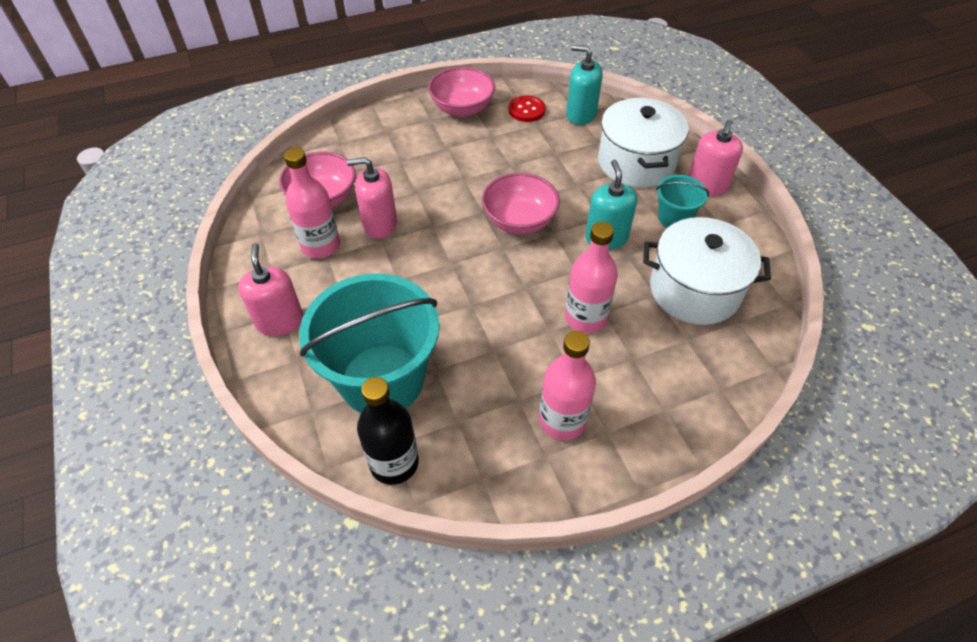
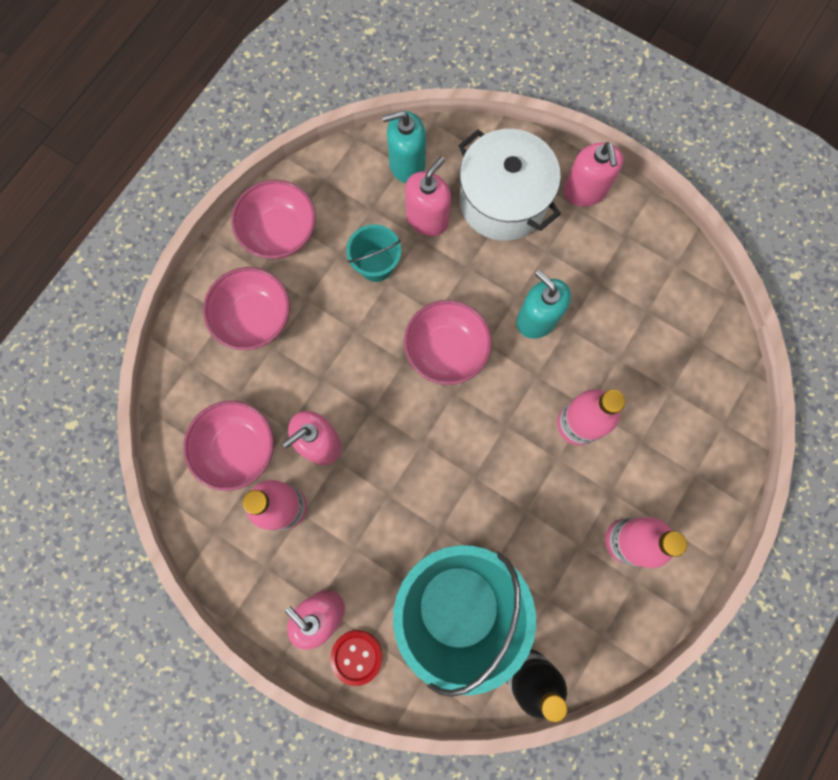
camera: 35 degrees left, 25 degrees up
(403, 140) = (254, 318): none -> pink bowl
(526, 110) = (348, 192): red button -> red button (356, 657)
(570, 146) = (427, 218): none -> pink soap dispenser
(674, 217) = (580, 253): turquoise bucket -> turquoise bucket (376, 265)
(694, 290) = (646, 330): white pot -> none

